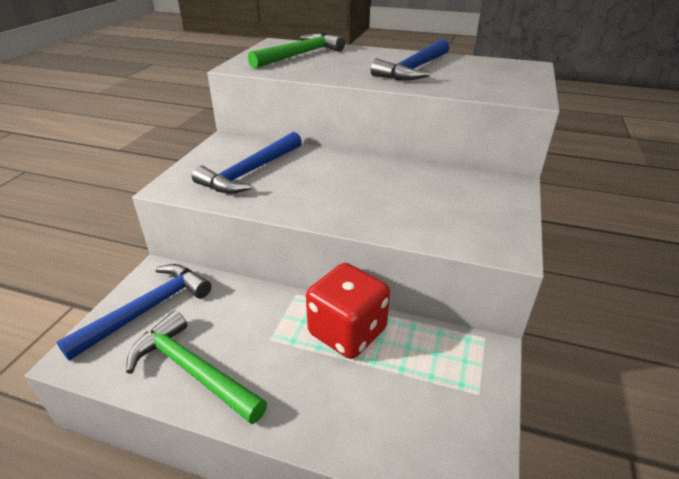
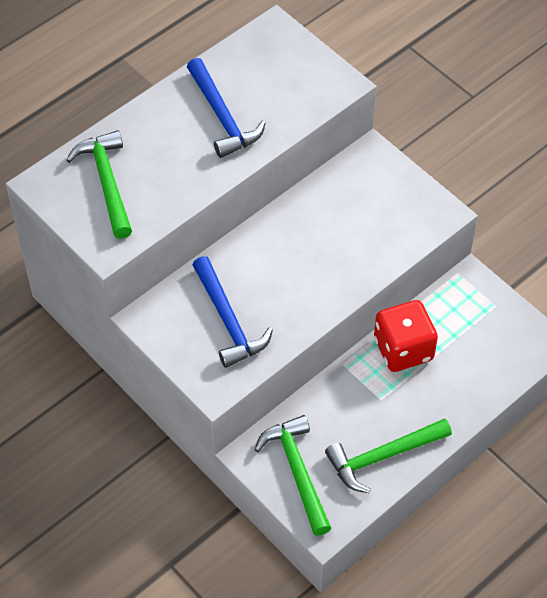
camera: 60 degrees left, 20 degrees up
(147, 310) = (297, 472): blue hammer -> green hammer

